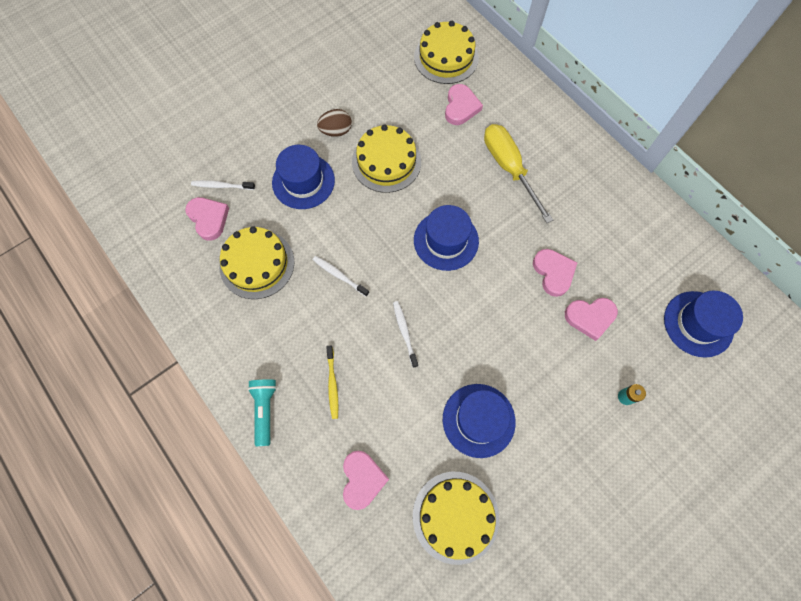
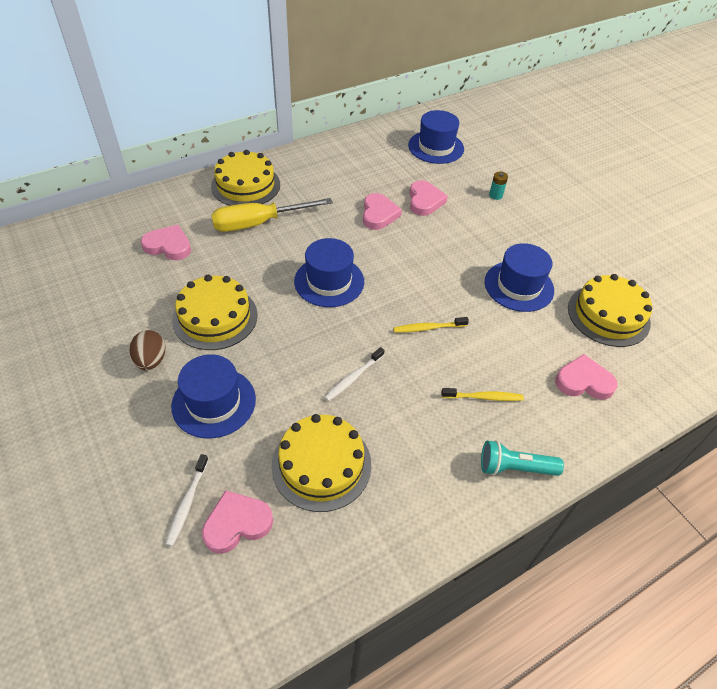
camera: 85 degrees left, 20 degrees down
(404, 332) = (428, 328): white toothbrush -> yellow toothbrush
(446, 57) = (94, 247): yellow cake -> yellow cake (245, 185)
(553, 273) = (378, 214): pink heart -> pink heart turned 105 degrees clockwise

